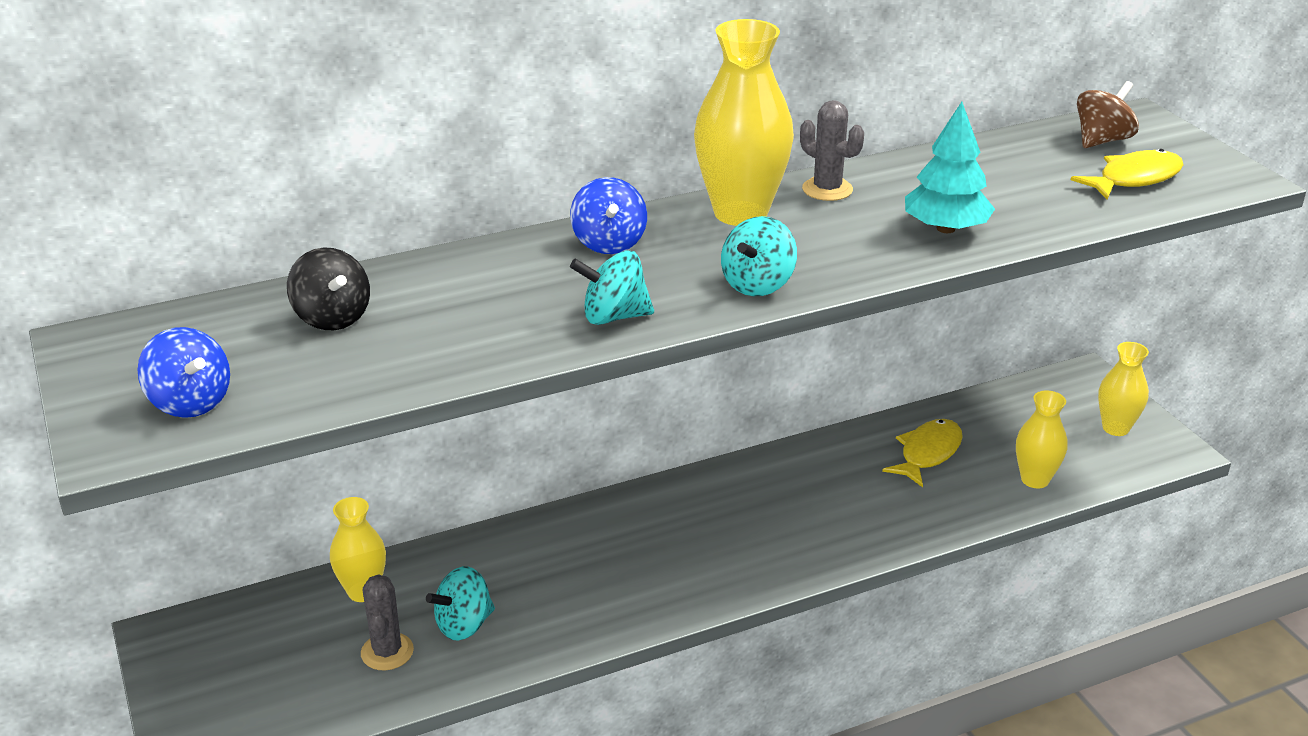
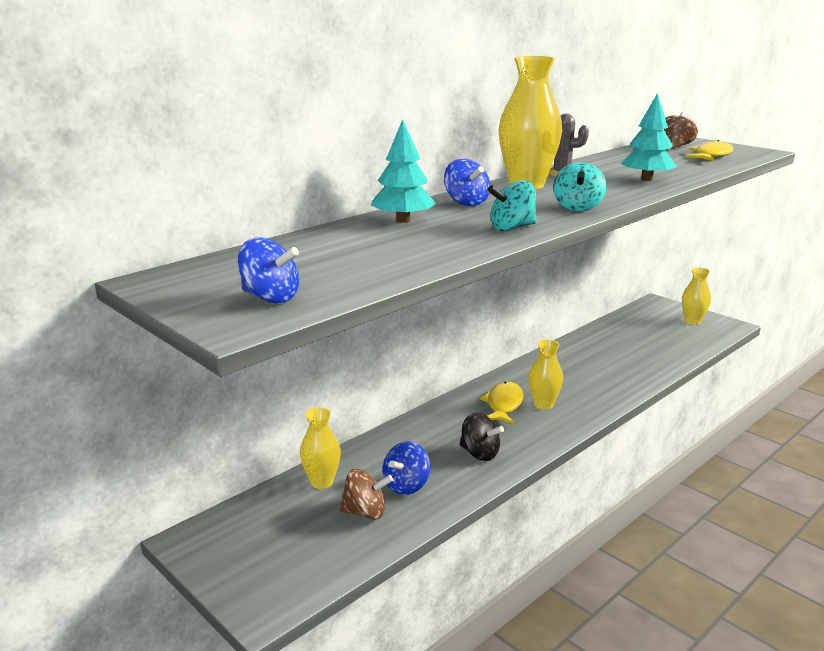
camera: 20 degrees left, 10 degrees down
(332, 318) = (326, 249): black spinning top -> black spinning top (479, 453)
(387, 652) = (365, 512): grey cactus -> brown spinning top
(464, 625) = (406, 485): turquoise spinning top -> blue spinning top
(484, 270) = (403, 220): none -> turquoise tree
(927, 453) = (608, 348): yellow fish -> yellow fish (503, 405)
(1035, 479) = (674, 350): yellow vase -> yellow vase (543, 404)

